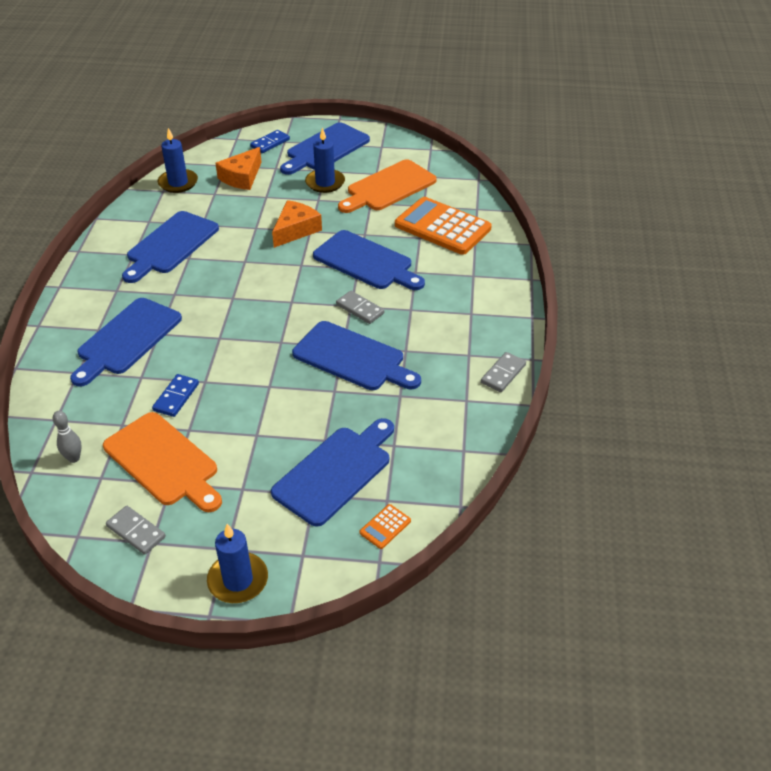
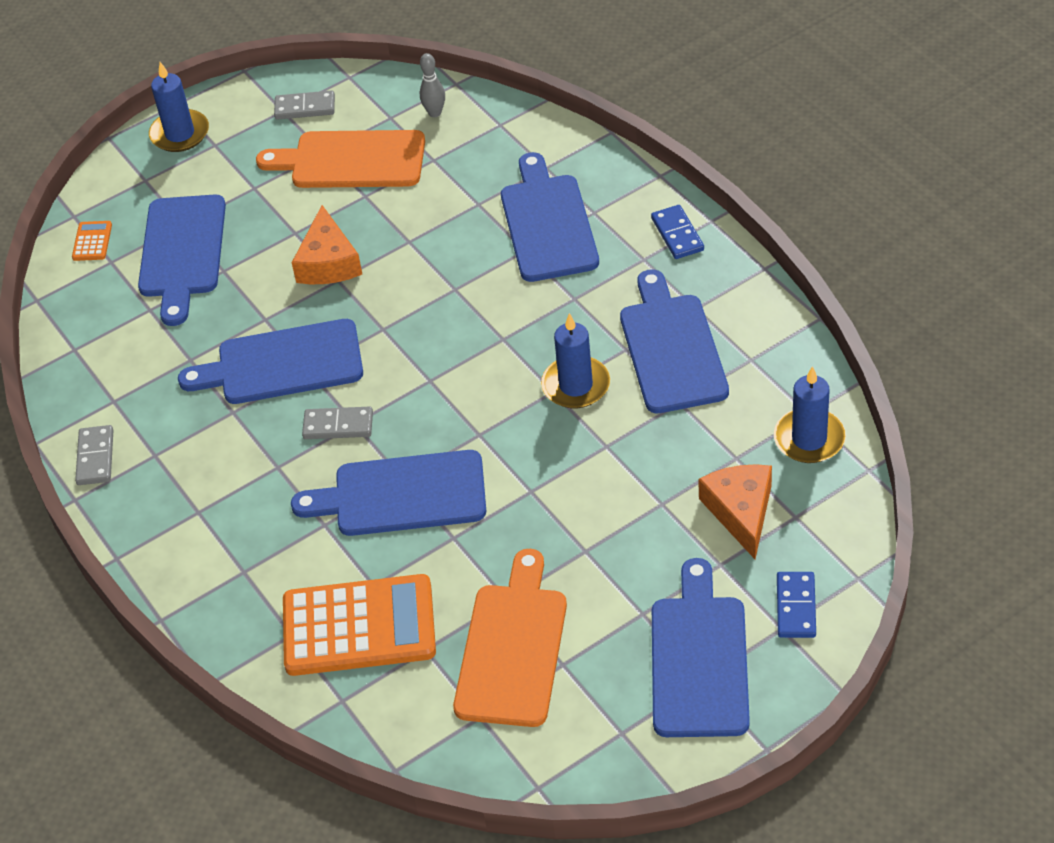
camera: 145 degrees right, 5 degrees up
(176, 397) = (416, 211): blue domino -> blue domino (677, 234)
(295, 230) = (550, 478): orange cheese -> orange cheese (328, 262)
(325, 183) = (613, 588): blue candle -> blue candle (576, 385)

